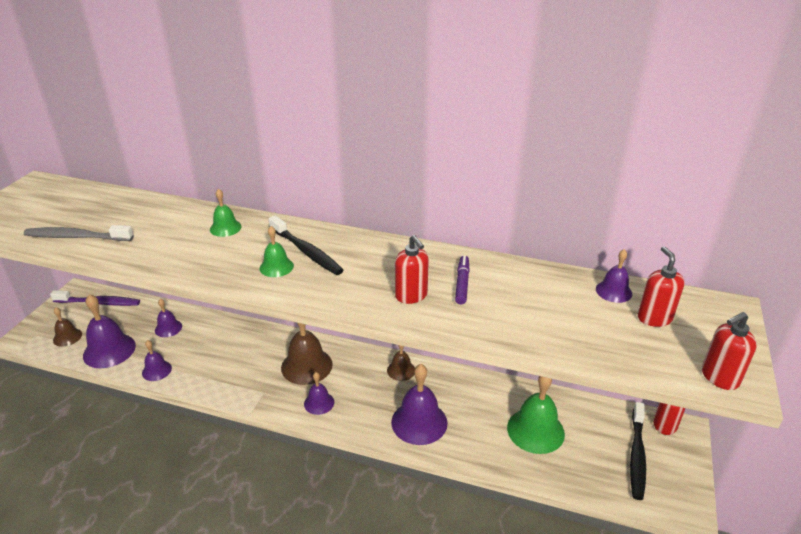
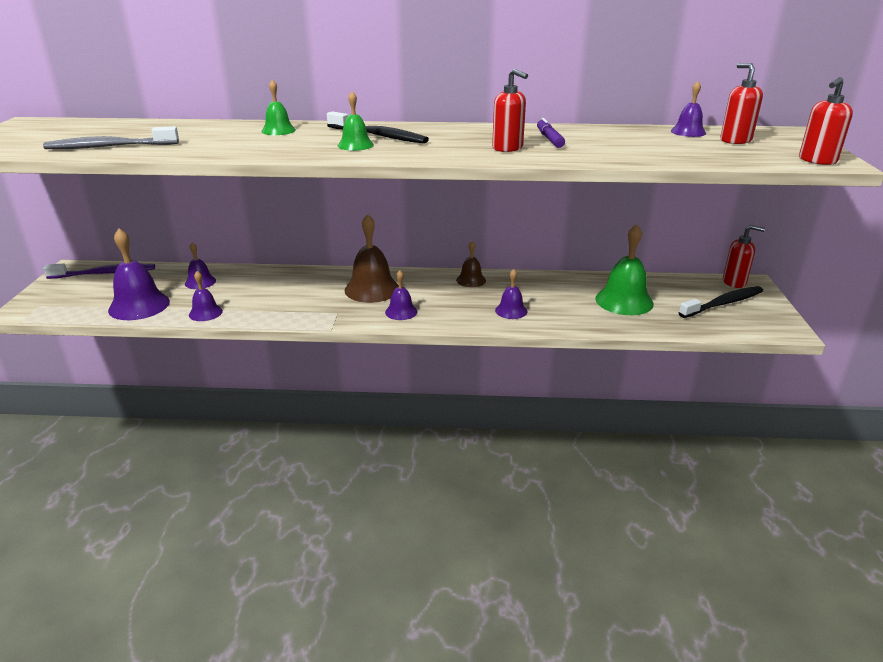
camera: 15 degrees left, 5 degrees down
(67, 337) = (80, 302): brown bell -> none
(419, 422) = (511, 311): purple bell -> purple bell, size x0.55
(637, 455) = (723, 303): black toothbrush -> black toothbrush turned 120 degrees counterclockwise

